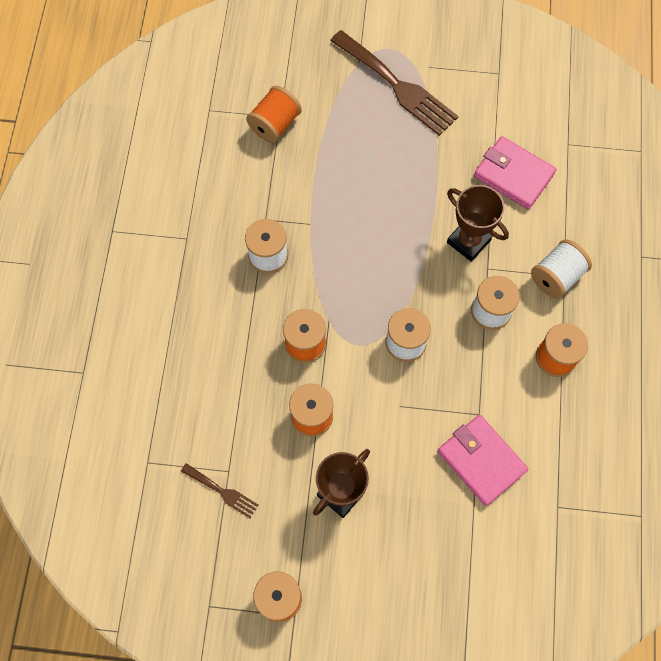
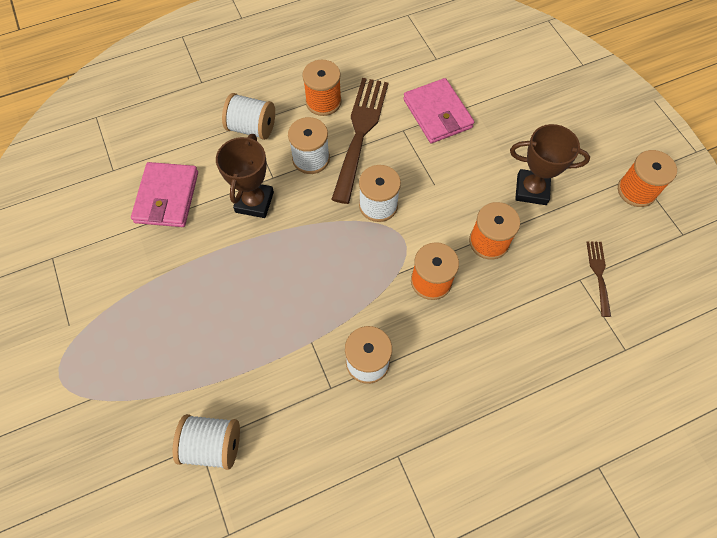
camera: 120 degrees left, 5 degrees down
(275, 124) = (212, 444): orange spool -> white spool
(397, 86) = (106, 343): brown fork -> brown fork (360, 132)
(481, 460) = (437, 114): pink wallet -> pink wallet turned 45 degrees counterclockwise

